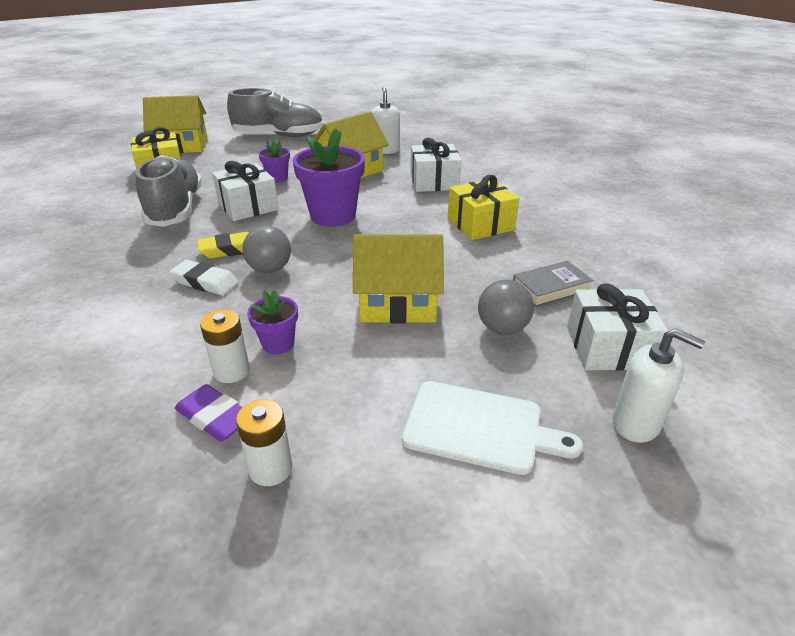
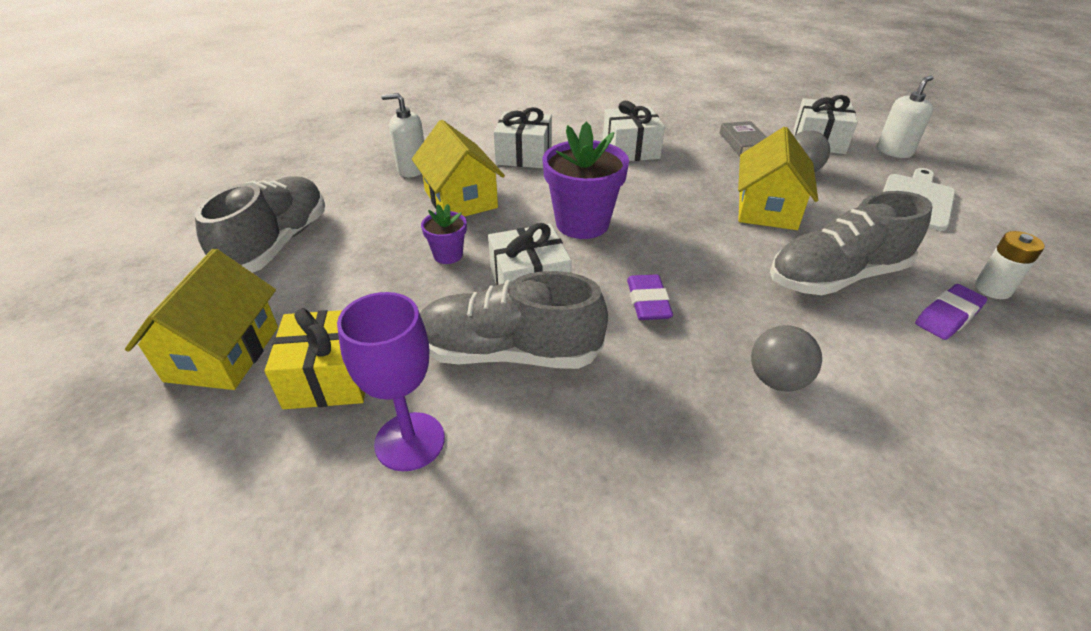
camera: 75 degrees left, 5 degrees up
(109, 195) = (410, 441): none -> purple goblet
(205, 282) = (723, 322): white eraser -> none
(230, 250) = (648, 302): yellow eraser -> purple eraser
(231, 371) = (882, 305): white battery -> none
(270, 269) = (699, 274): grey ball -> grey ball (777, 380)
(278, 344) = (836, 277): purple flower pot -> grey shoe
(480, 224) = (630, 149): yellow gift -> white gift

